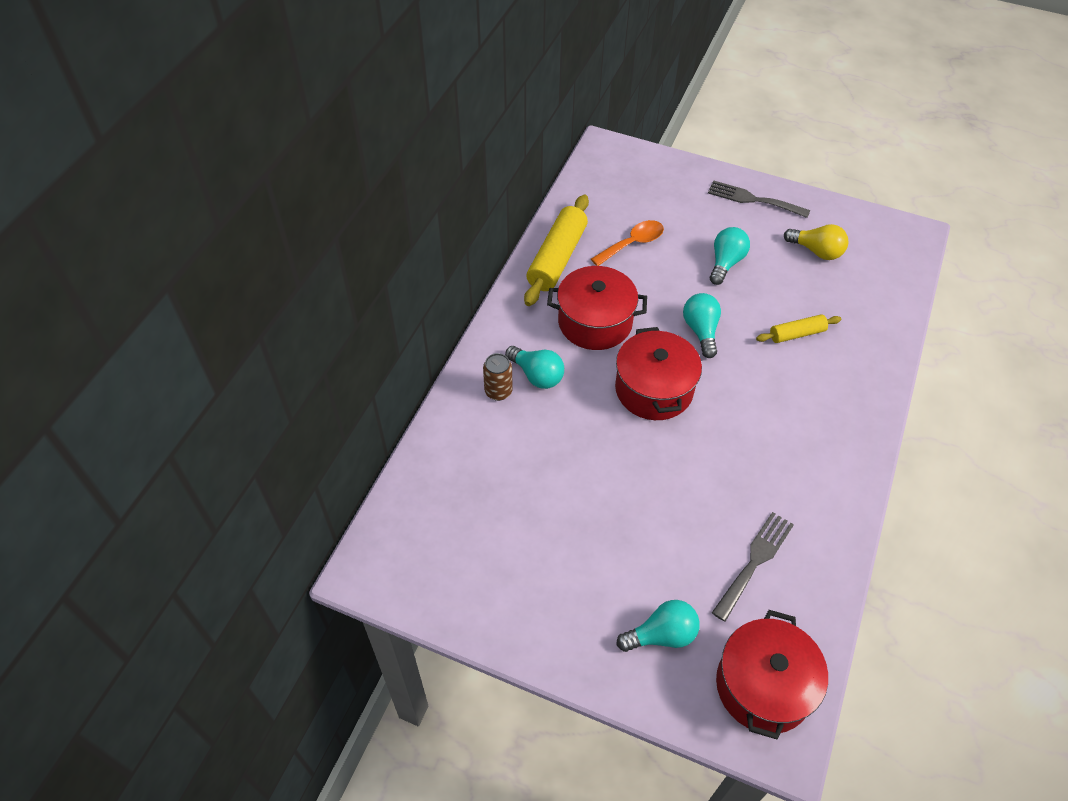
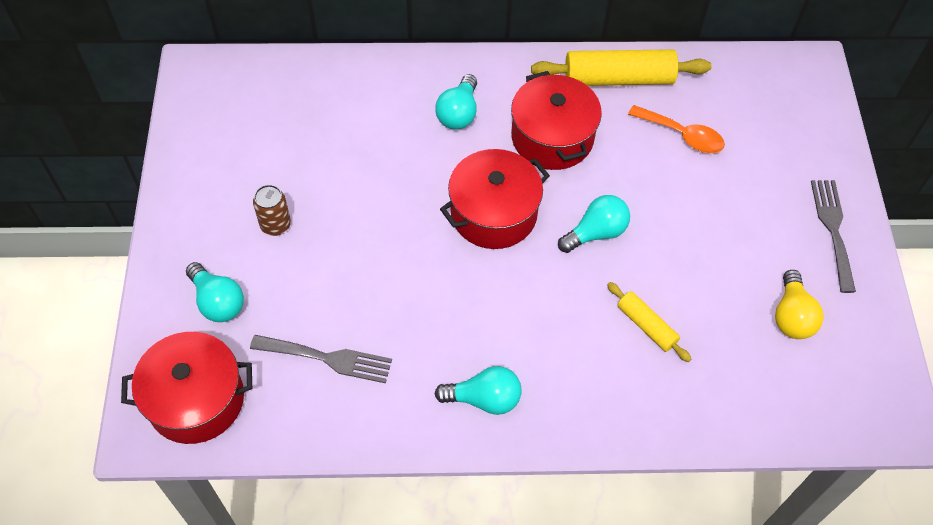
camera: 65 degrees right, 5 degrees up
(498, 391) = (423, 91): brown can -> brown can (275, 225)
(725, 263) = (711, 229): turquoise light bulb -> turquoise light bulb (484, 399)

